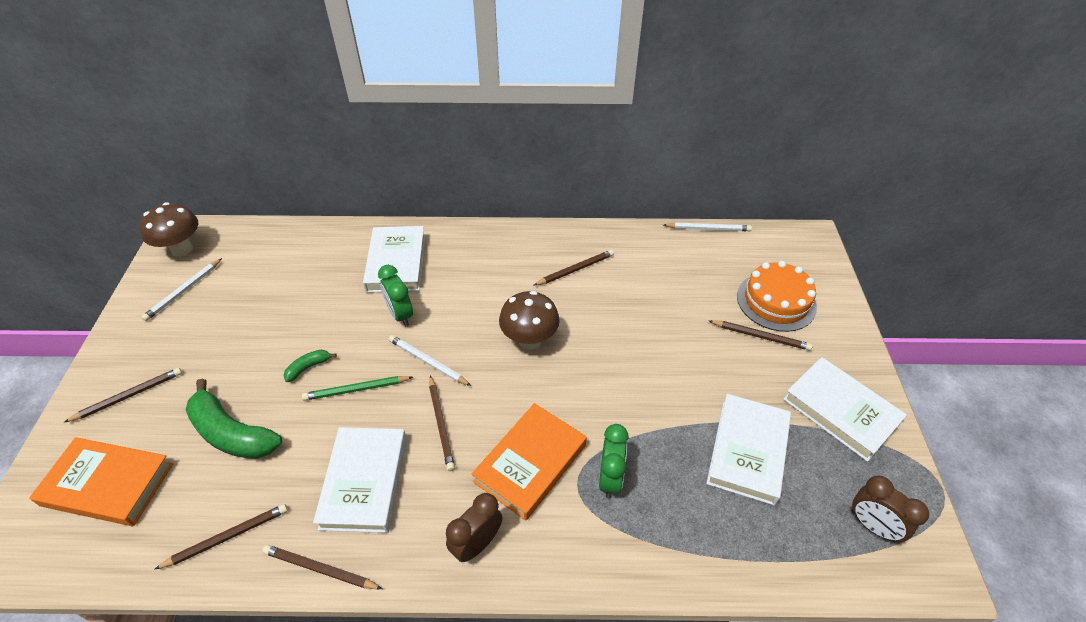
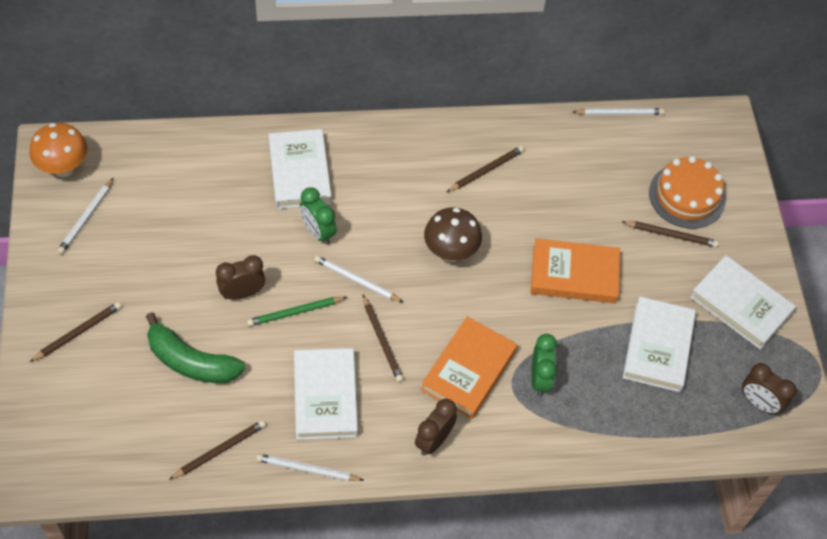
camera: 10 degrees left, 10 degrees up
(108, 484) = (95, 414): orange book -> orange book (574, 274)
(182, 249) = (64, 168): brown mushroom -> orange mushroom
(308, 367) = (242, 293): green banana -> brown clock
(320, 569) = (307, 469): brown pencil -> white pencil

